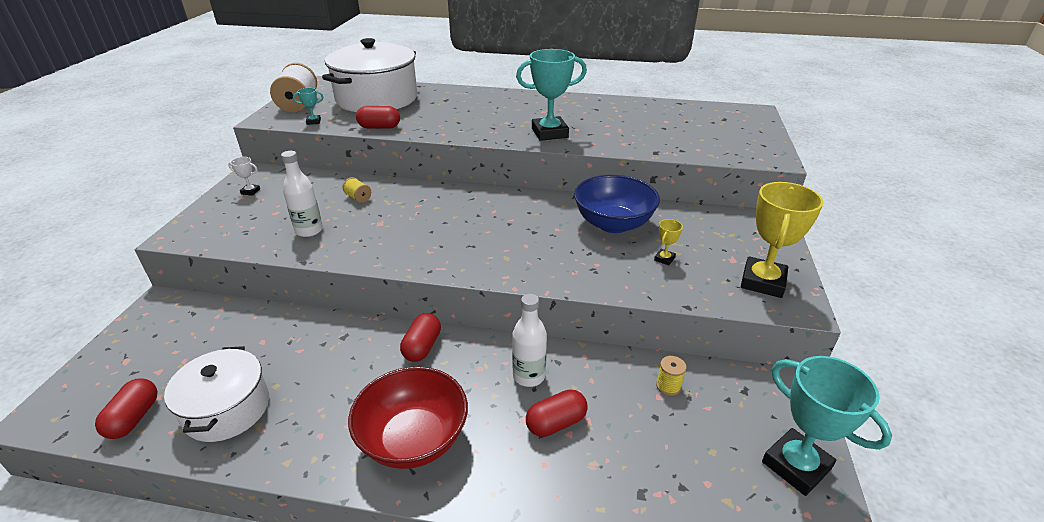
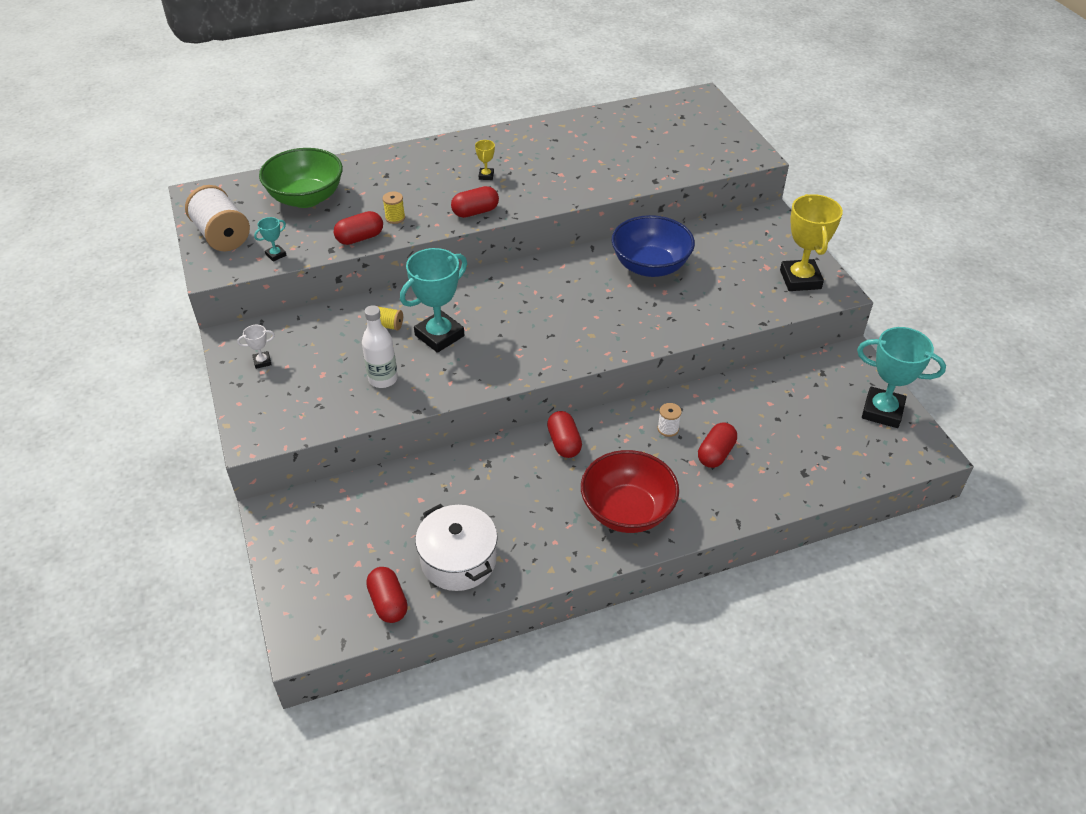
camera: 30 degrees left, 10 degrees up
(377, 99) = (306, 198): white pot -> green bowl
(481, 134) = (475, 212): none -> red capsule
(529, 376) = (668, 429): white bottle -> white spool
(549, 133) = (540, 188): turquoise trophy -> turquoise trophy (439, 335)
(664, 259) = (716, 286): yellow trophy -> yellow trophy (486, 176)
(668, 386) = (771, 392): yellow spool -> yellow spool (395, 218)

